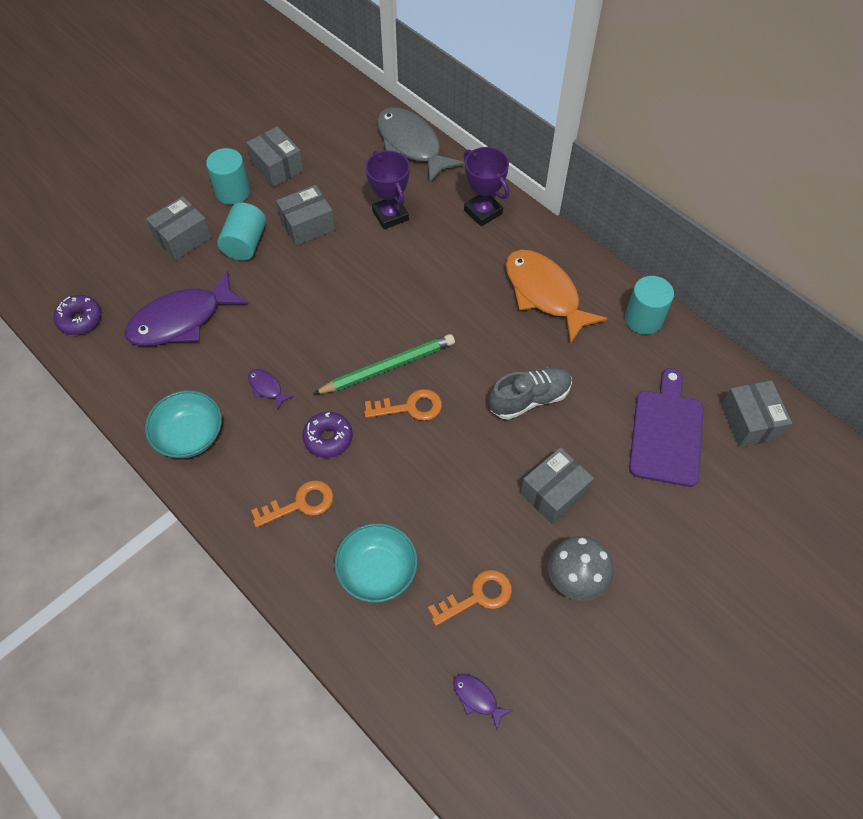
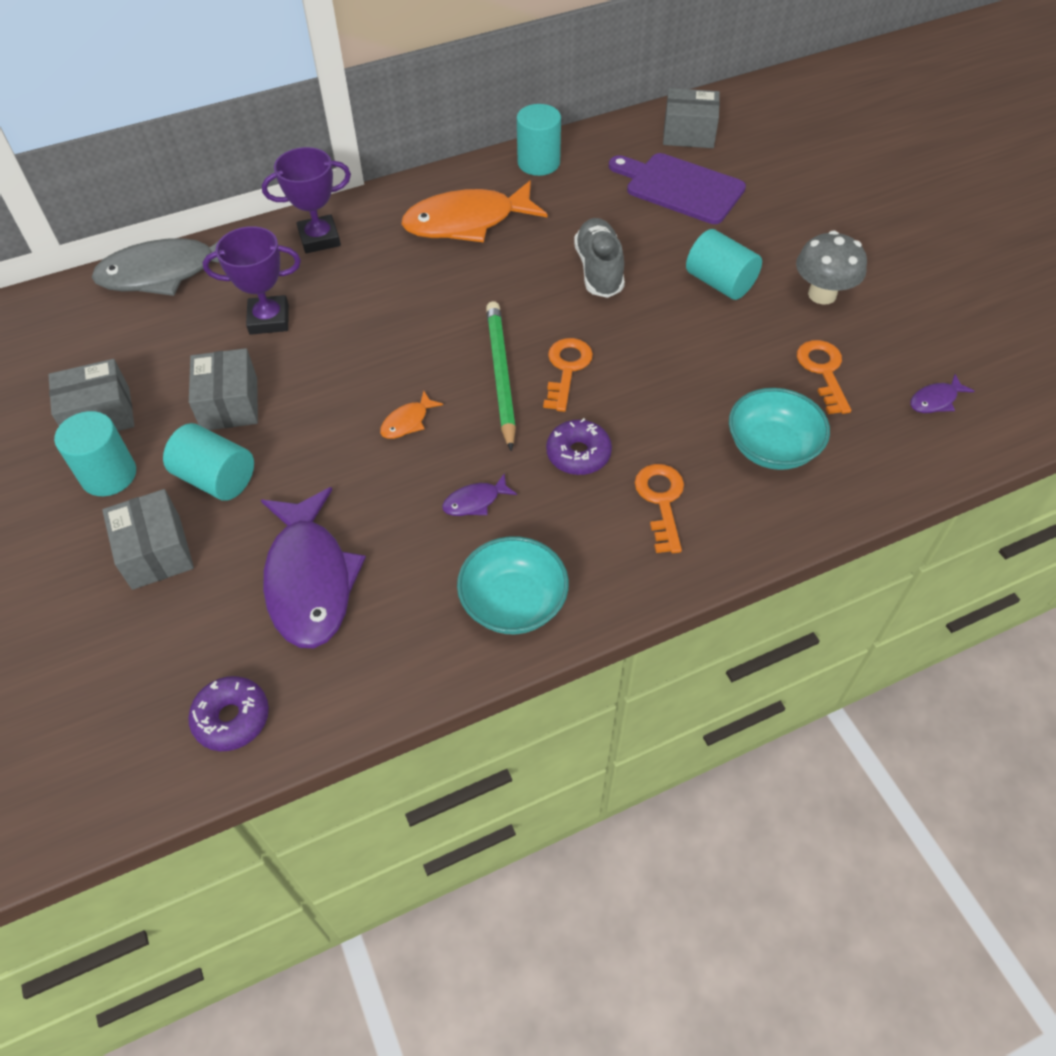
camera: 70 degrees left, 5 degrees down
(324, 326) = (407, 422): none -> orange fish
(554, 493) = (720, 283): grey box -> turquoise cylinder

